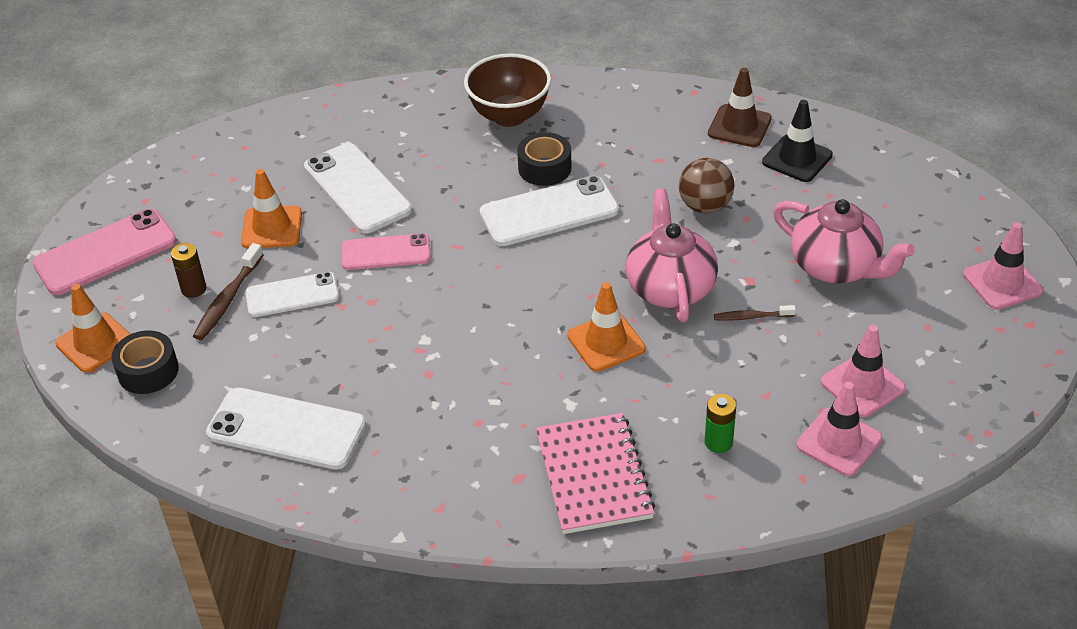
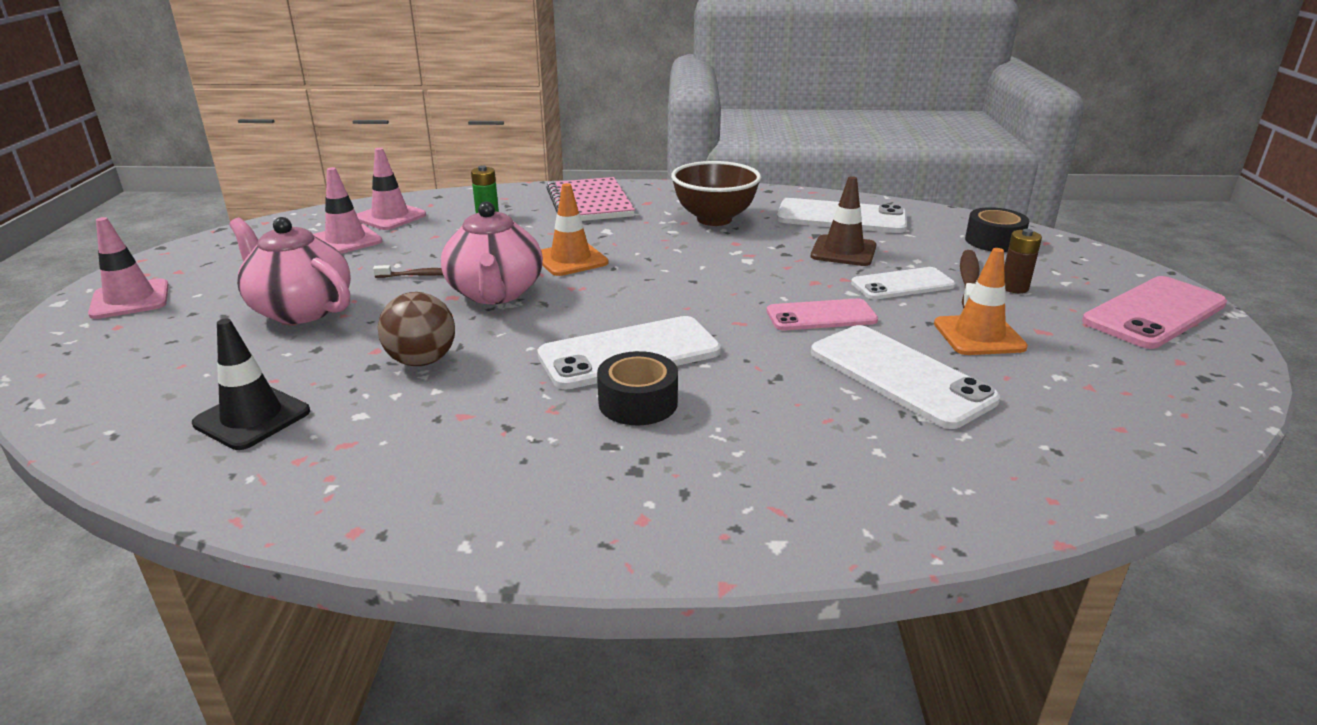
camera: 175 degrees right, 15 degrees down
(95, 343) = (1067, 255): orange traffic cone -> none
(509, 116) = (705, 481): brown bowl -> brown bowl (714, 219)
(739, 126) = (308, 466): brown traffic cone -> brown traffic cone (843, 251)

